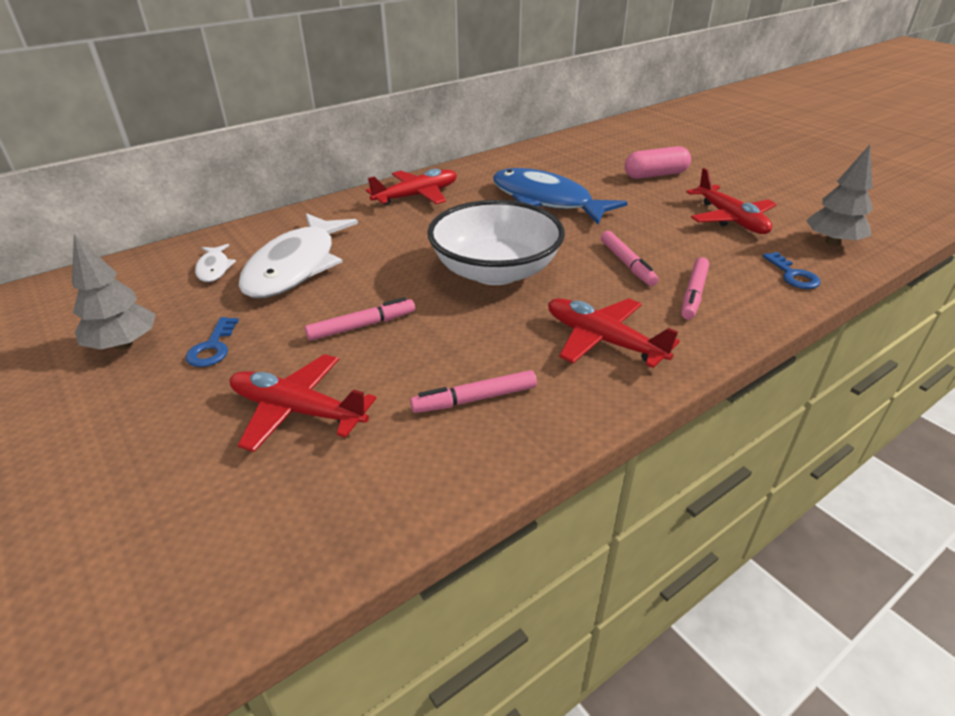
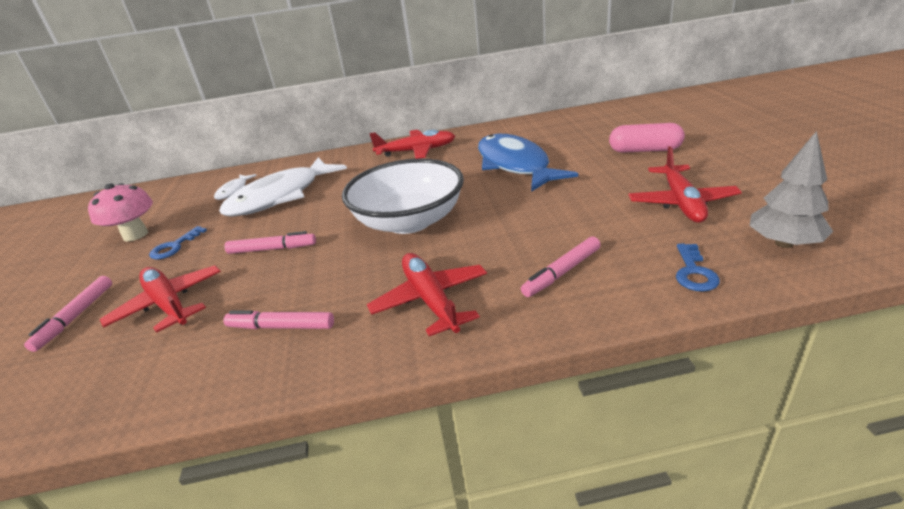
camera: 30 degrees right, 5 degrees down
(124, 344) = (135, 235): grey tree -> pink mushroom
(627, 263) = (527, 232): pink marker -> pink marker (76, 316)

